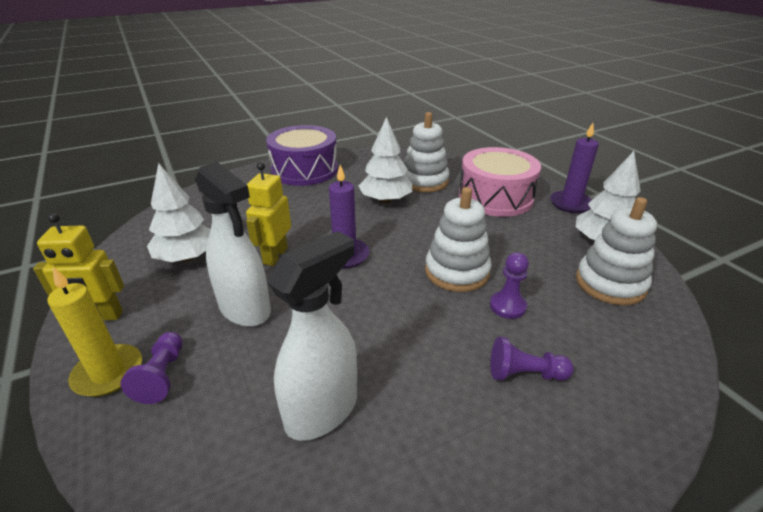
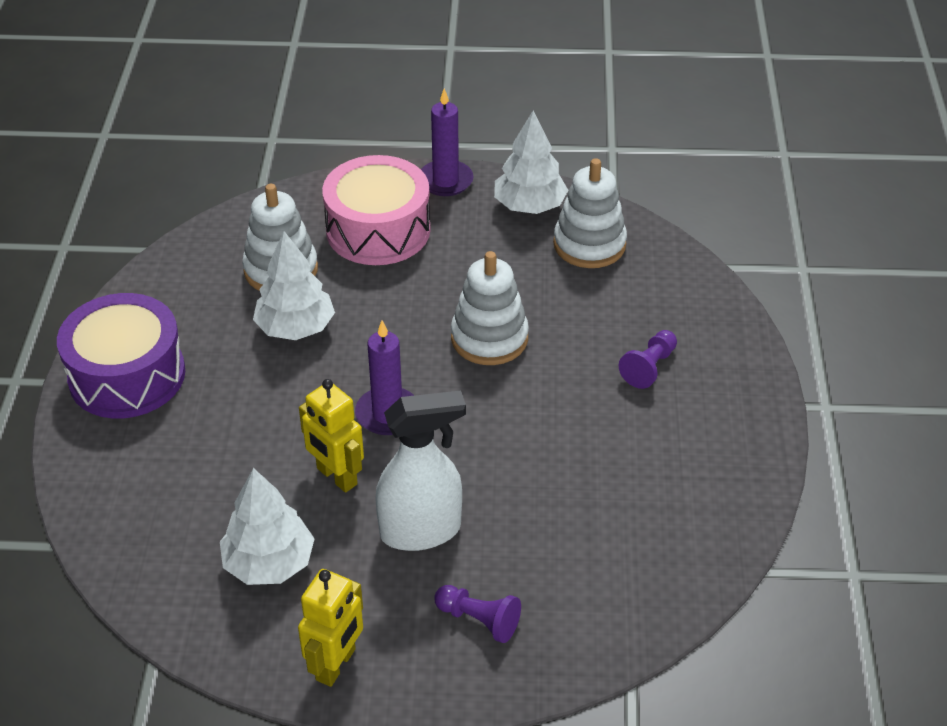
camera: 60 degrees left, 10 degrees up
(108, 373) = (444, 664): yellow candle -> none
(322, 410) = (600, 512): white spray bottle -> none
(507, 306) = (566, 331): purple pawn -> none

